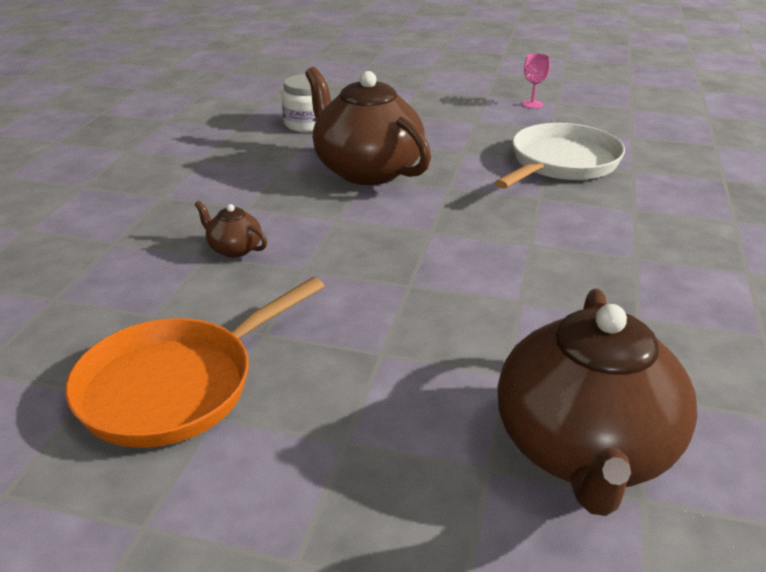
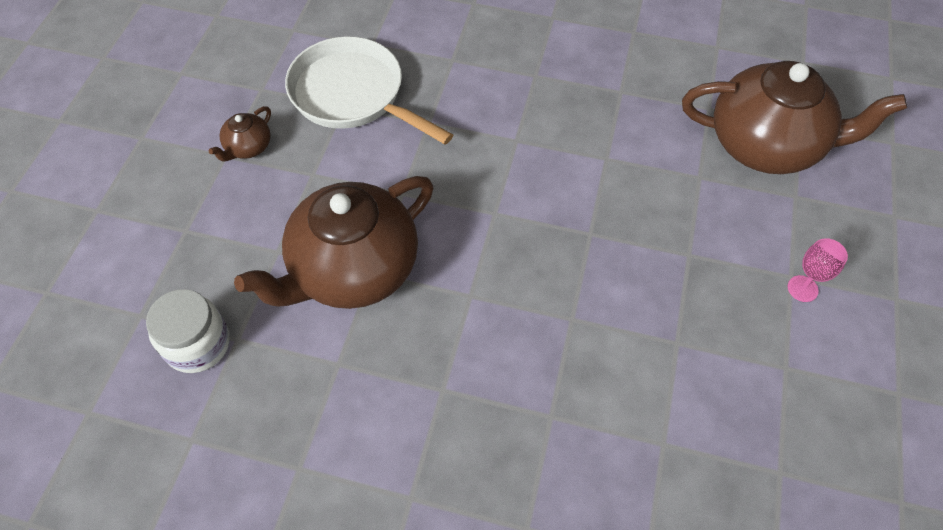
camera: 90 degrees left, 25 degrees up
(176, 385) = (757, 402): orange pan -> none
(234, 249) = (536, 390): brown teapot -> brown teapot (248, 147)
(532, 104) = (183, 97): pink goblet -> pink goblet (802, 288)

